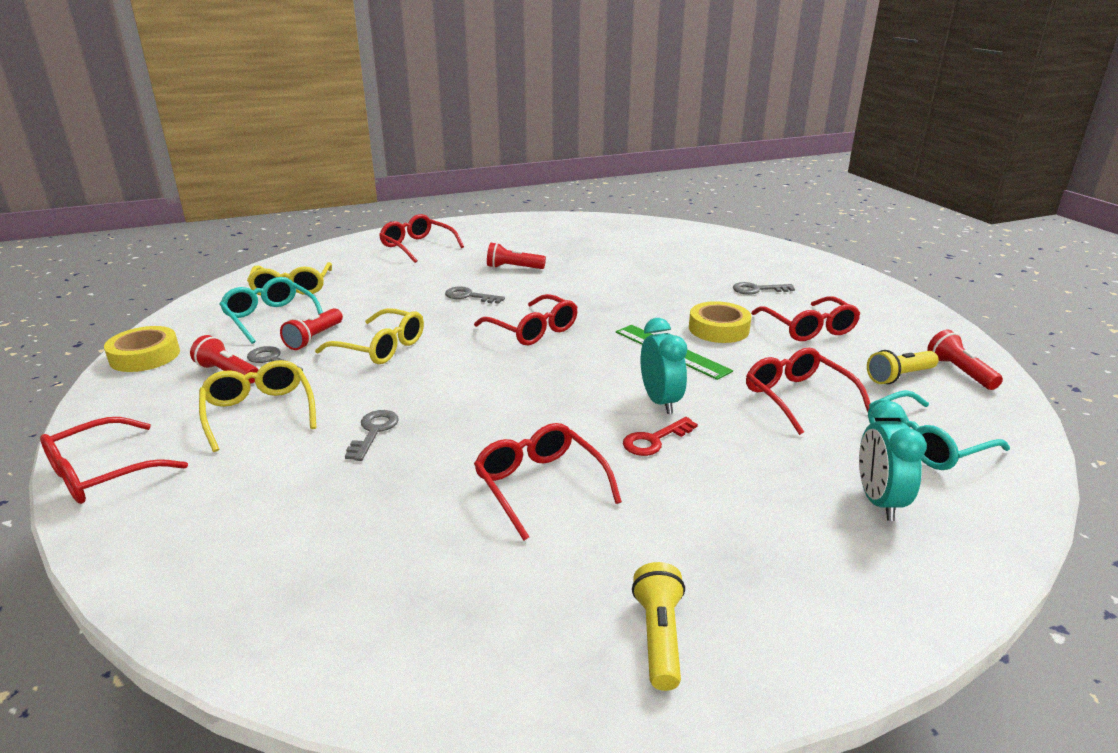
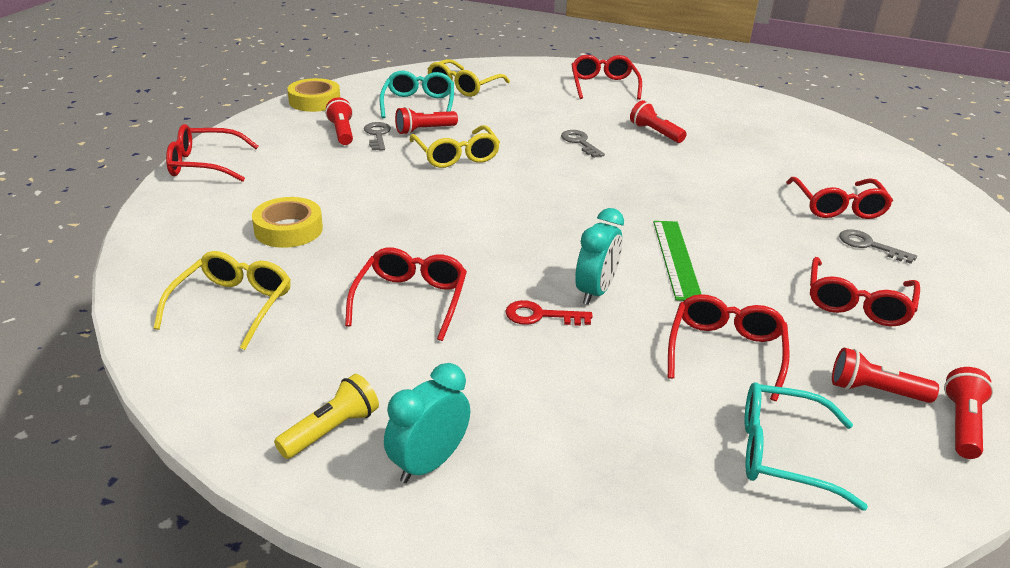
camera: 40 degrees right, 5 degrees up
(259, 412) = (323, 166): yellow glasses -> yellow glasses (233, 306)
(373, 432) = (367, 211): grey key -> none
(533, 330) = (586, 190): red glasses -> red glasses (837, 207)
(718, 329) = (757, 261): yellow tape -> yellow tape (288, 229)
(878, 501) = (643, 462): turquoise clock -> turquoise clock (428, 463)
(899, 376) = (874, 391): yellow flashlight -> red flashlight

